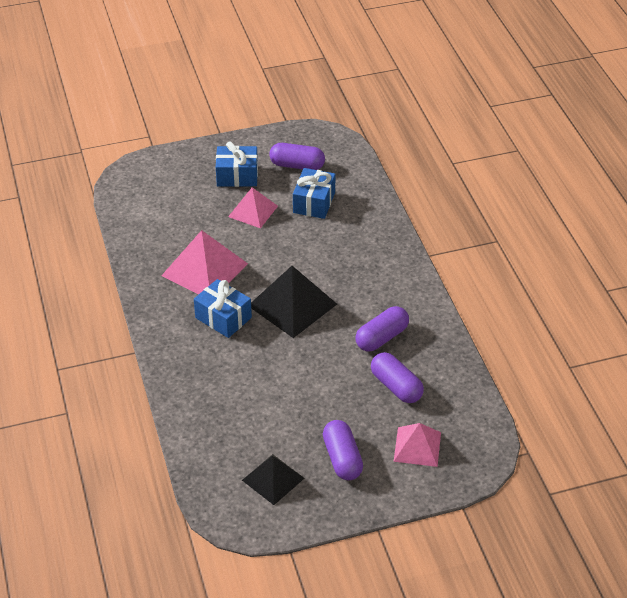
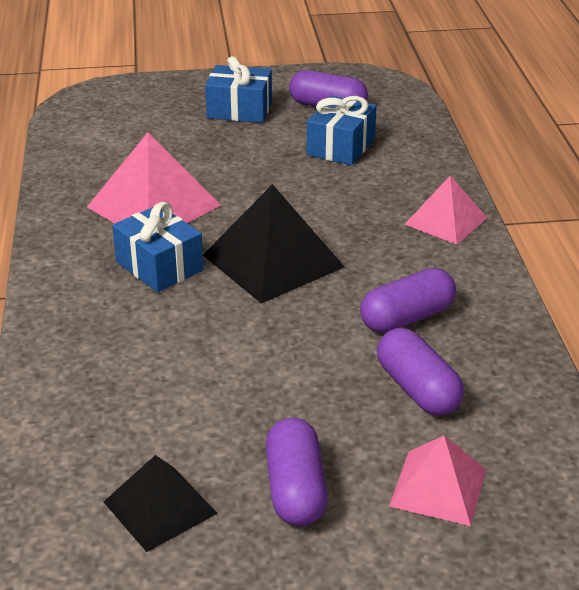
camera: 10 degrees right, 10 degrees down
(253, 211) = (248, 148): pink pyramid -> pink pyramid (445, 221)

